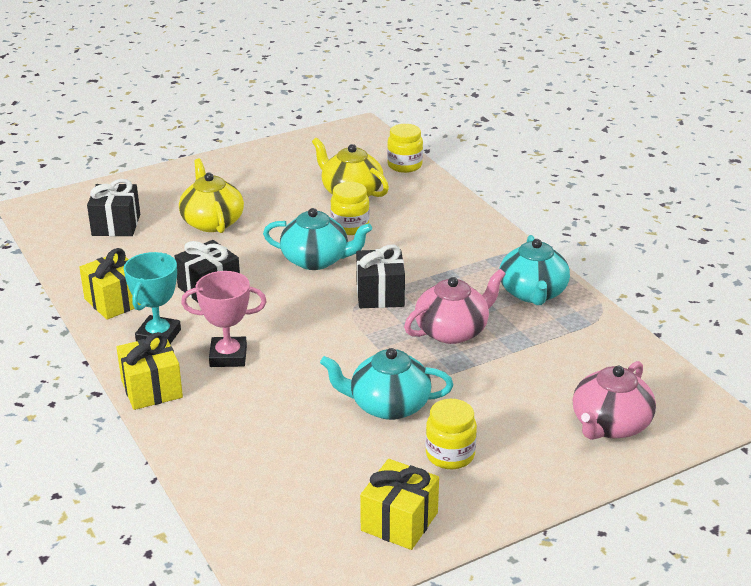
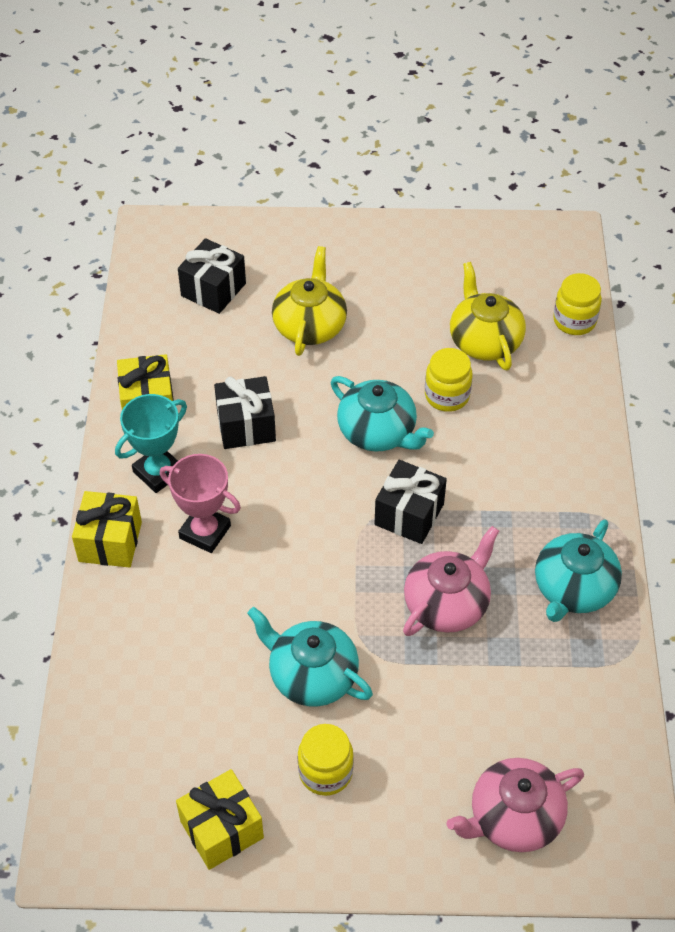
camera: 30 degrees right, 20 degrees up
(452, 331) = (447, 604): pink teapot -> pink teapot turned 45 degrees counterclockwise

